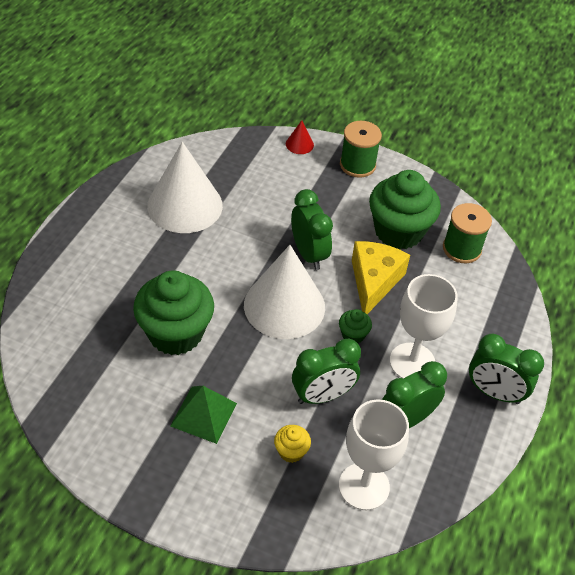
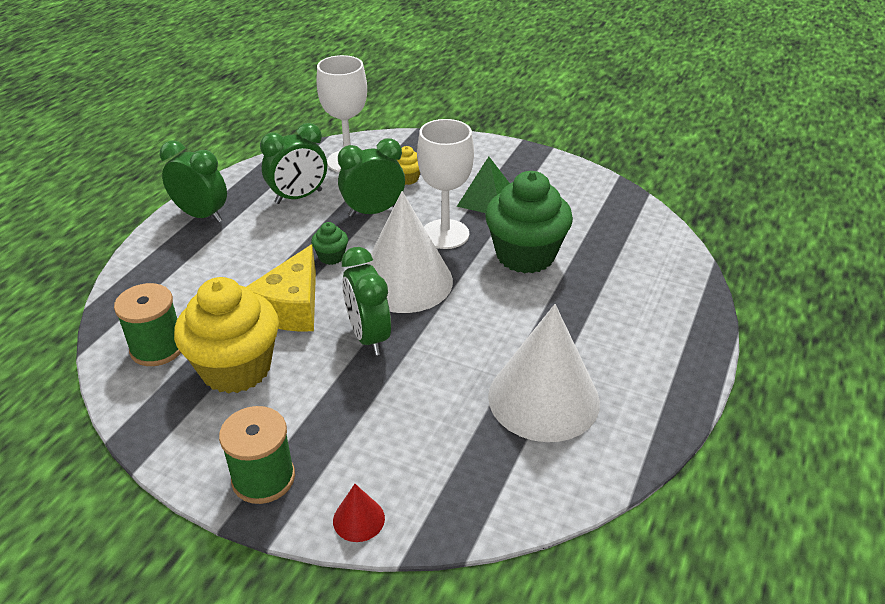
camera: 175 degrees left, 10 degrees down
(398, 231) = (236, 368): green cupcake -> yellow cupcake
(412, 362) = (275, 236): white goblet -> white goblet (445, 234)

